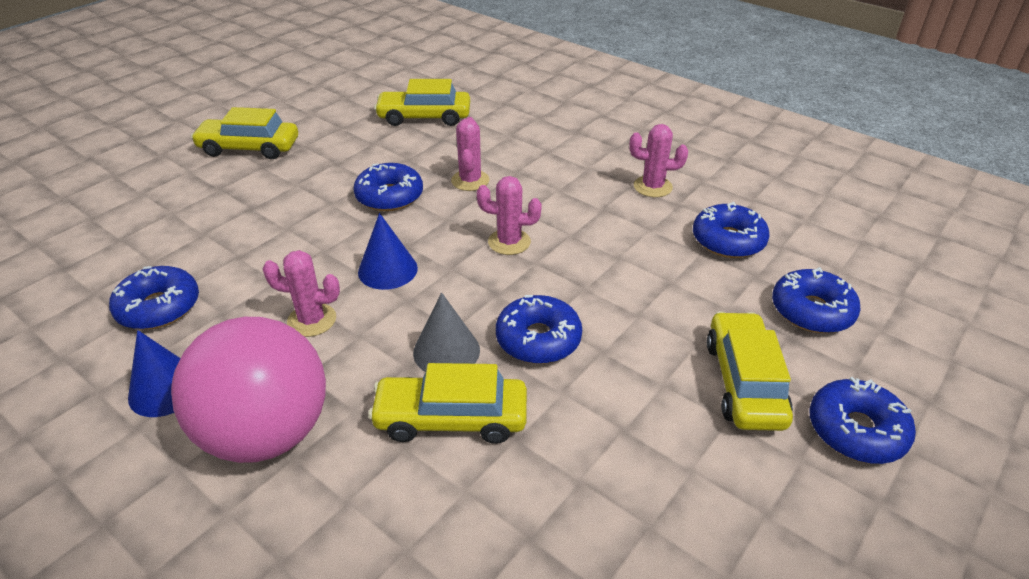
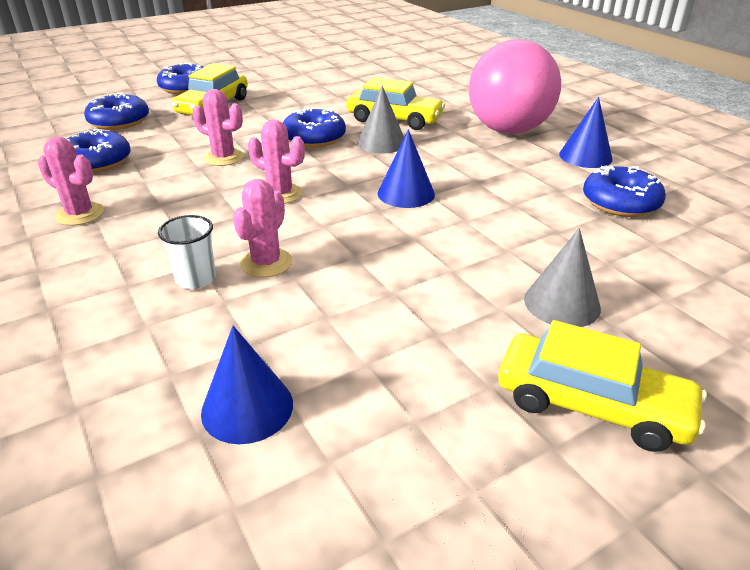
camera: 160 degrees left, 5 degrees down
(251, 195) = (562, 303): none -> grey cone
(312, 320) = (479, 173): pink cactus -> pink cactus (224, 158)
(389, 196) = (376, 263): blue donut -> none
(424, 117) = (247, 408): yellow car -> blue cone
(508, 162) = (196, 279): none -> white cup

